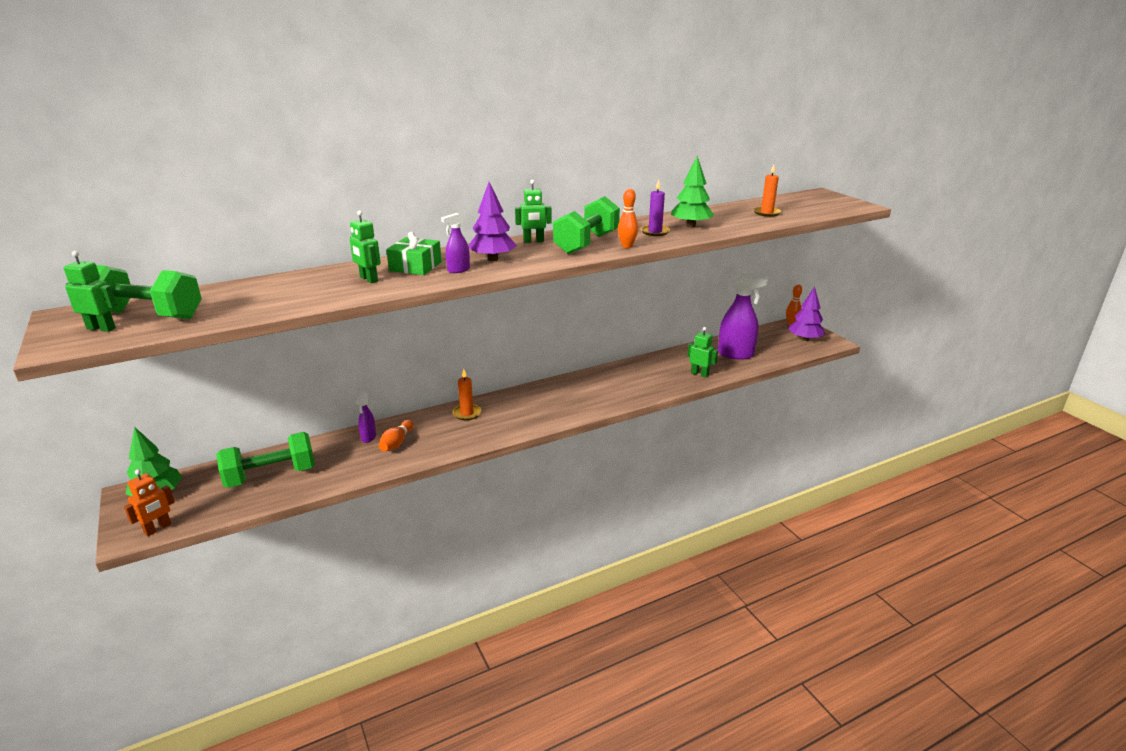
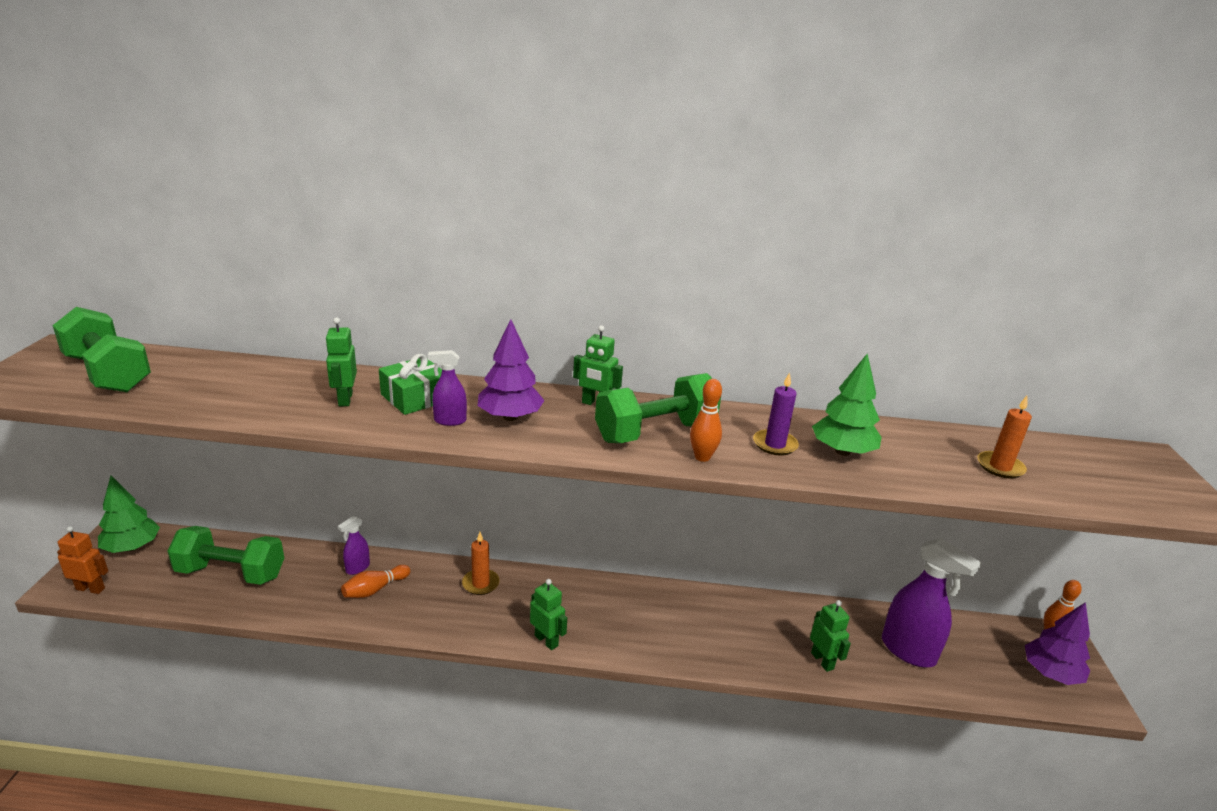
camera: 30 degrees right, 0 degrees up
(101, 328) = (54, 376): green robot -> green robot (546, 640)
(158, 528) = (90, 588): orange robot -> orange robot turned 150 degrees counterclockwise

